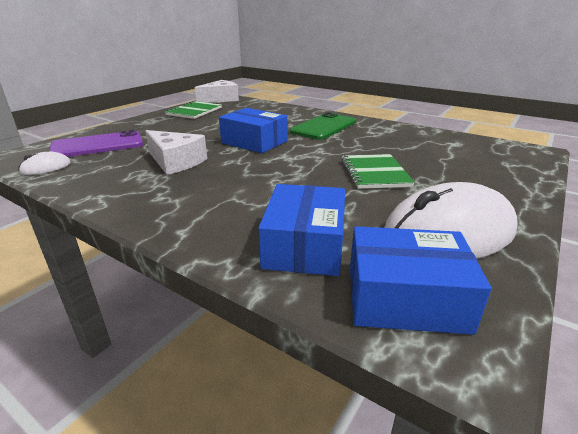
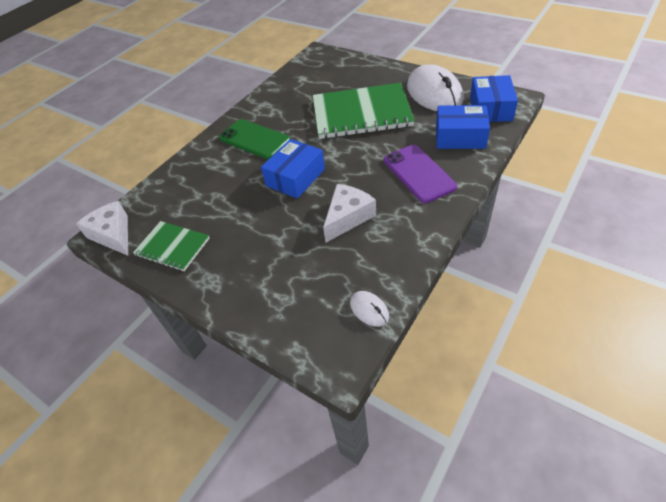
camera: 85 degrees left, 20 degrees up
(98, 145) = (302, 295): purple phone -> purple phone (419, 173)
(374, 173) = (361, 113): green notebook -> green notebook, size x1.87

